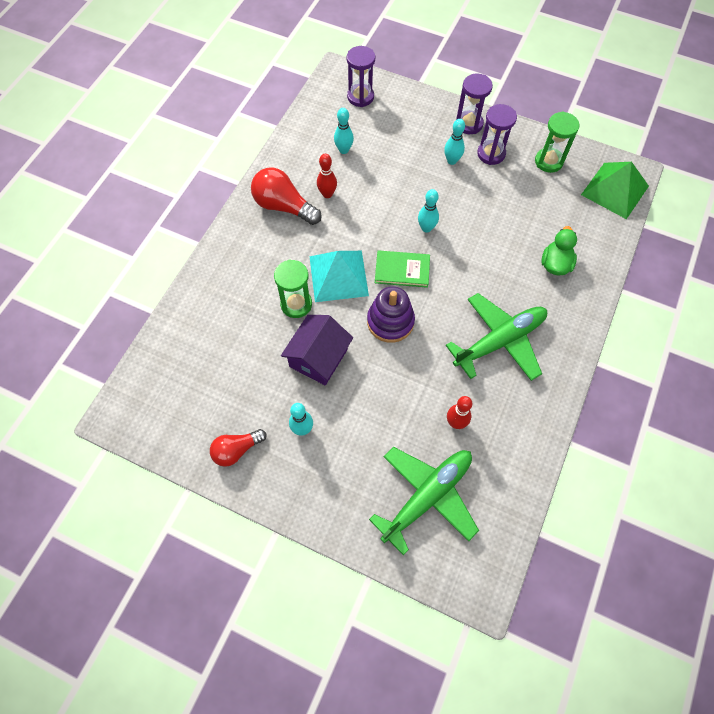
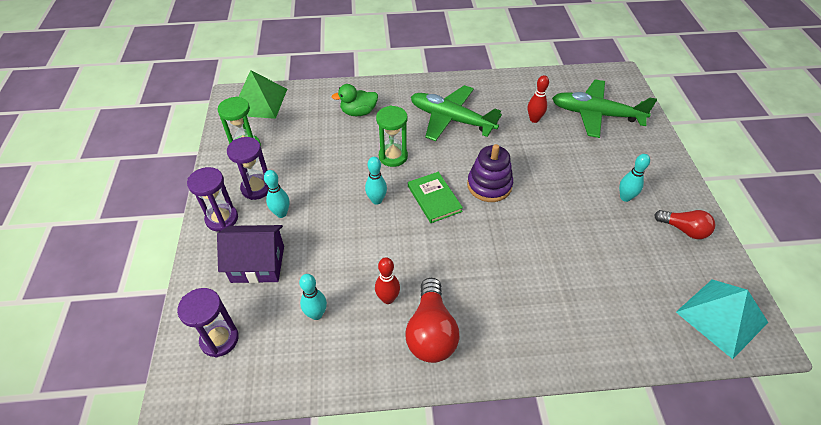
camera: 120 degrees left, 15 degrees down
(296, 304) = (530, 258): green hourglass -> green hourglass (393, 156)
(318, 358) = (562, 216): purple house -> purple house (258, 264)
(338, 276) = (475, 241): turquoise pyramid -> turquoise pyramid (721, 317)

